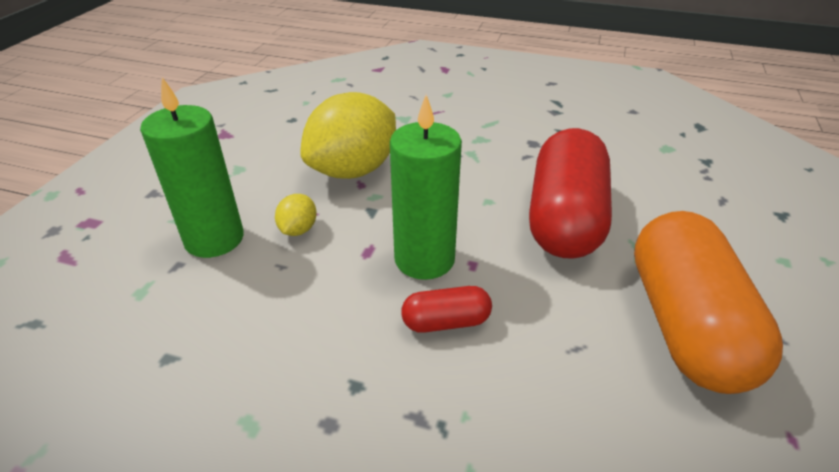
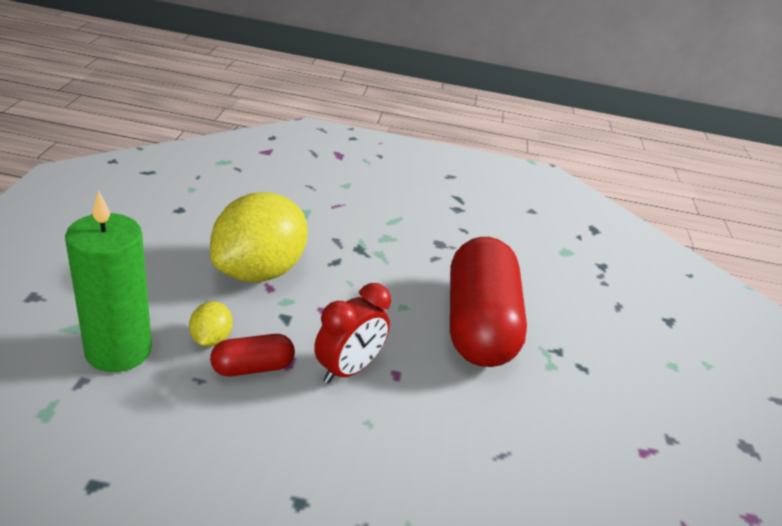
camera: 15 degrees left, 5 degrees down
(424, 259) = (348, 369): green candle -> red clock
(446, 322) = (378, 434): red capsule -> red capsule (252, 367)
(684, 324) = (593, 428): orange capsule -> none

